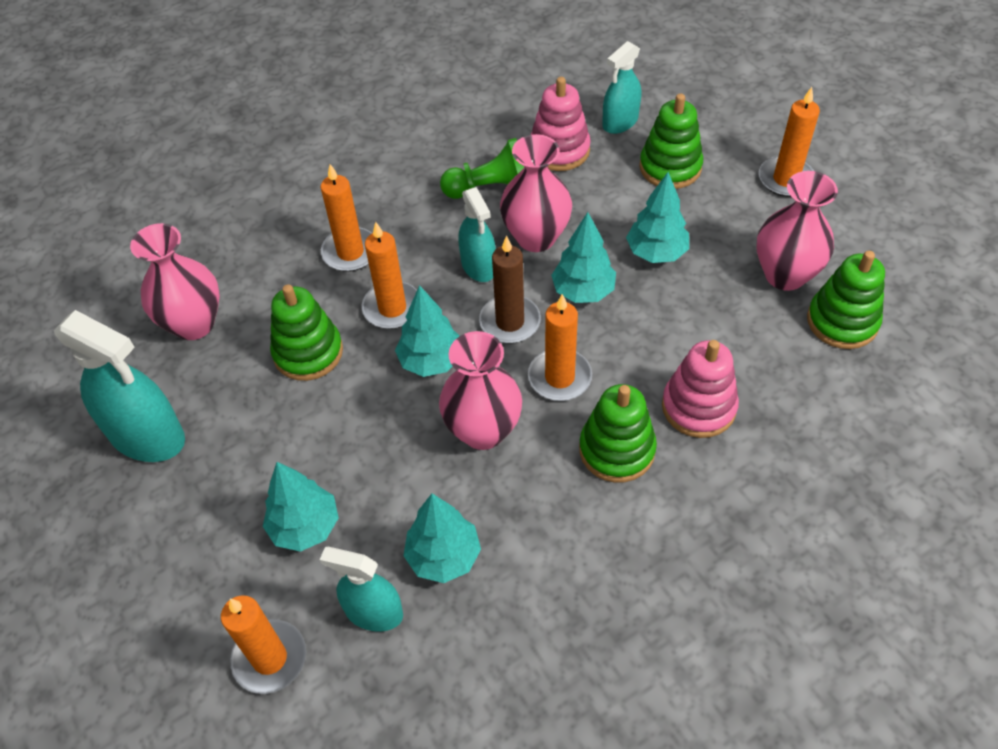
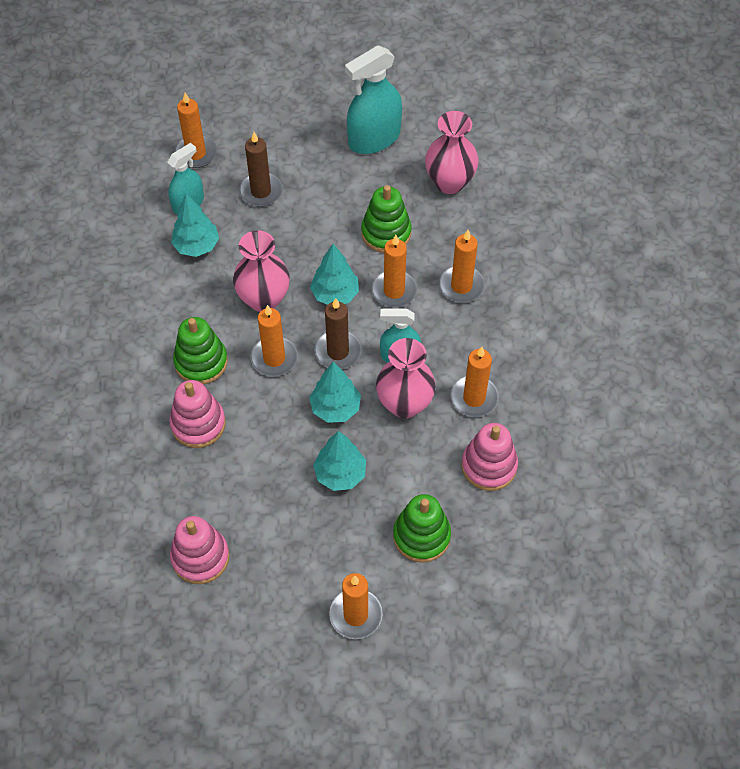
camera: 115 degrees right, 5 degrees up
(305, 527) = (261, 191): turquoise tree -> brown candle
(490, 188) = (474, 398): green pawn -> orange candle
(620, 122) = (496, 529): turquoise spray bottle -> none
(785, 275) = (264, 548): pink vase -> none
(842, 321) = (200, 557): green stacking toy -> pink stacking toy

